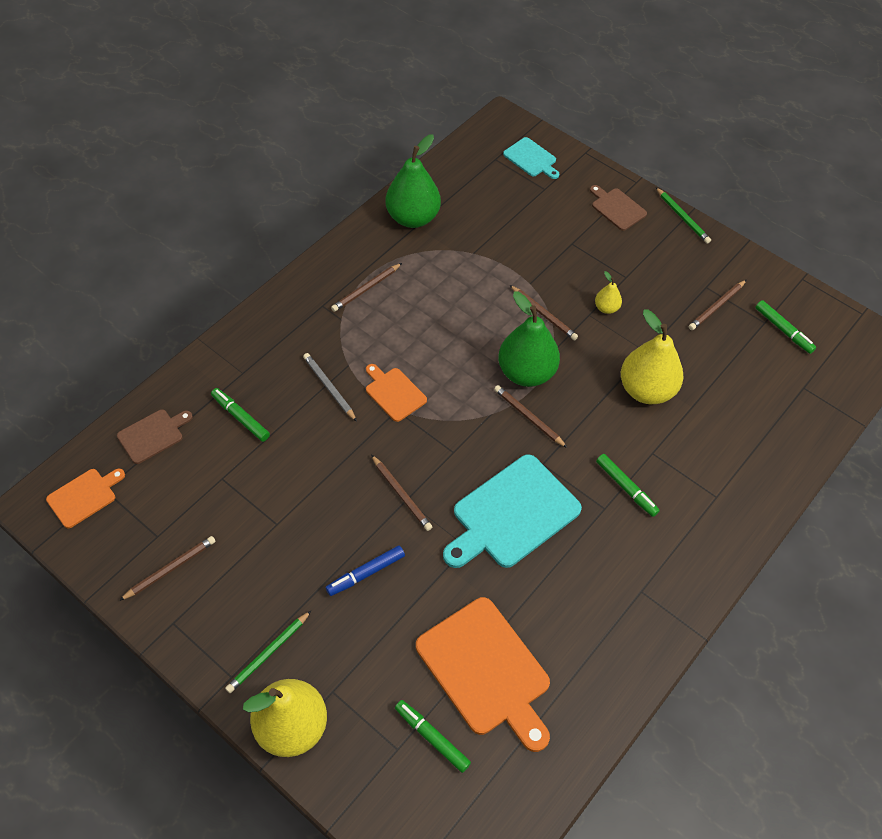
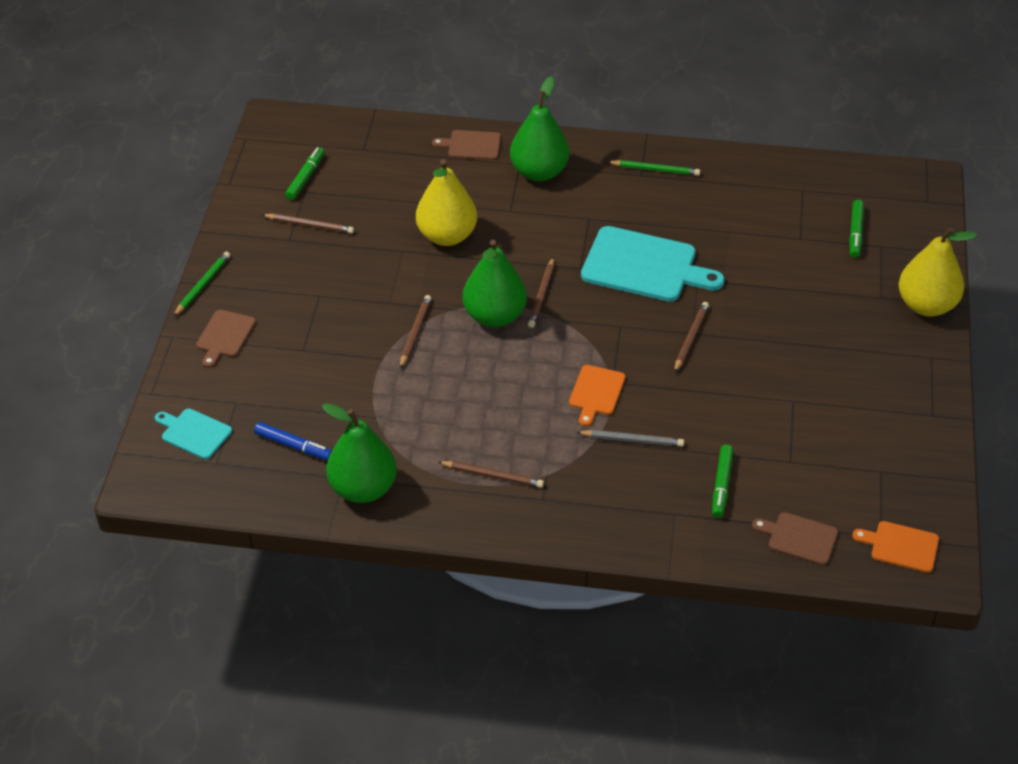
camera: 120 degrees left, 10 degrees down
(170, 569) = (896, 444): brown pencil -> none
(268, 653) = (893, 346): green pencil -> green pencil (655, 170)
(329, 388) = (632, 440): grey pencil -> grey pencil turned 105 degrees counterclockwise
(365, 573) = (778, 325): blue marker -> blue marker (293, 446)
(486, 670) = (782, 227): orange cutting board -> none
(531, 158) = (194, 433): turquoise cutting board -> turquoise cutting board turned 75 degrees counterclockwise
(606, 308) = (371, 294): yellow pear -> none
(626, 488) = (558, 213): green marker -> none
(695, 505) = (539, 172): none -> green pear
(766, 472) = (471, 145): none -> brown cutting board

